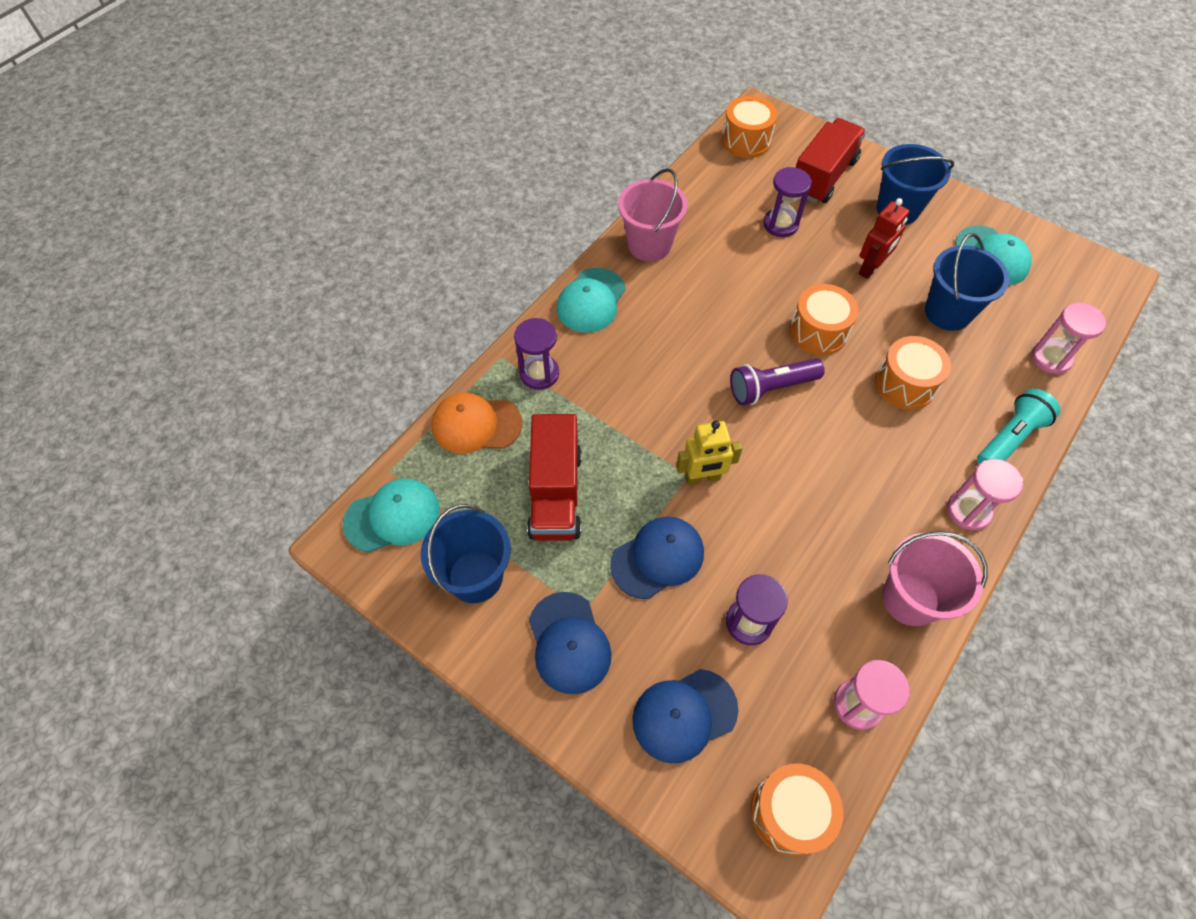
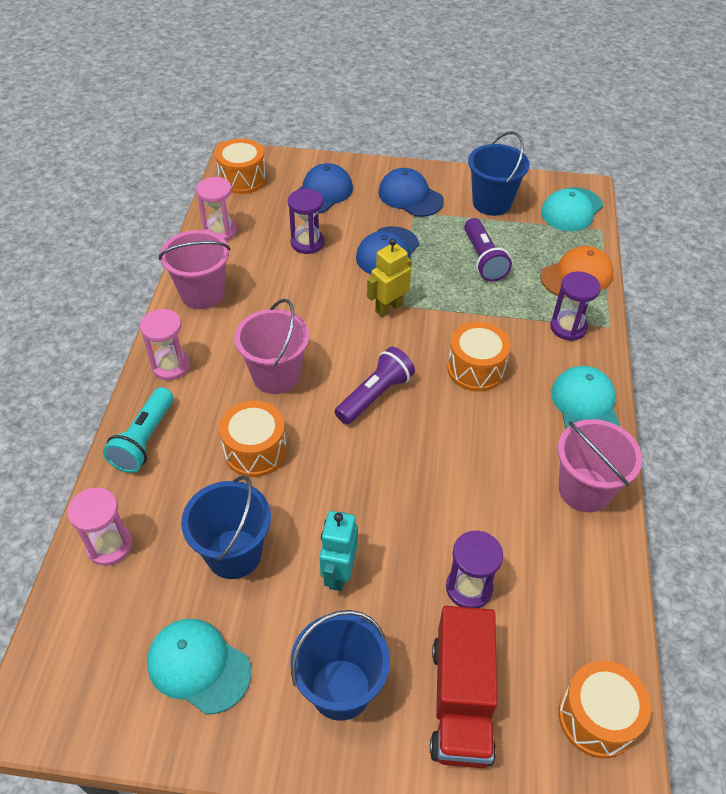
camera: 150 degrees right, 10 degrees down
(555, 493) = (483, 259): red truck -> purple flashlight
(818, 332) = (360, 468): orange drum -> orange drum (475, 369)
(859, 450) = (276, 376): none -> pink bucket
(870, 268) = (338, 573): red robot -> turquoise robot

